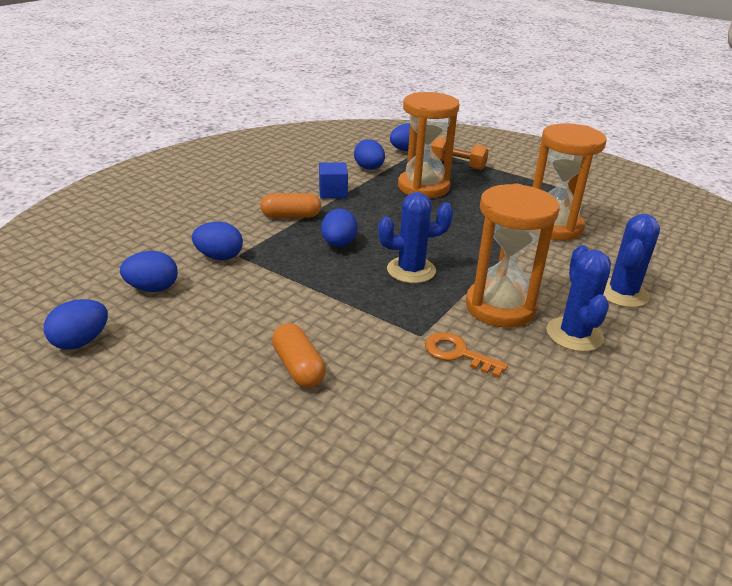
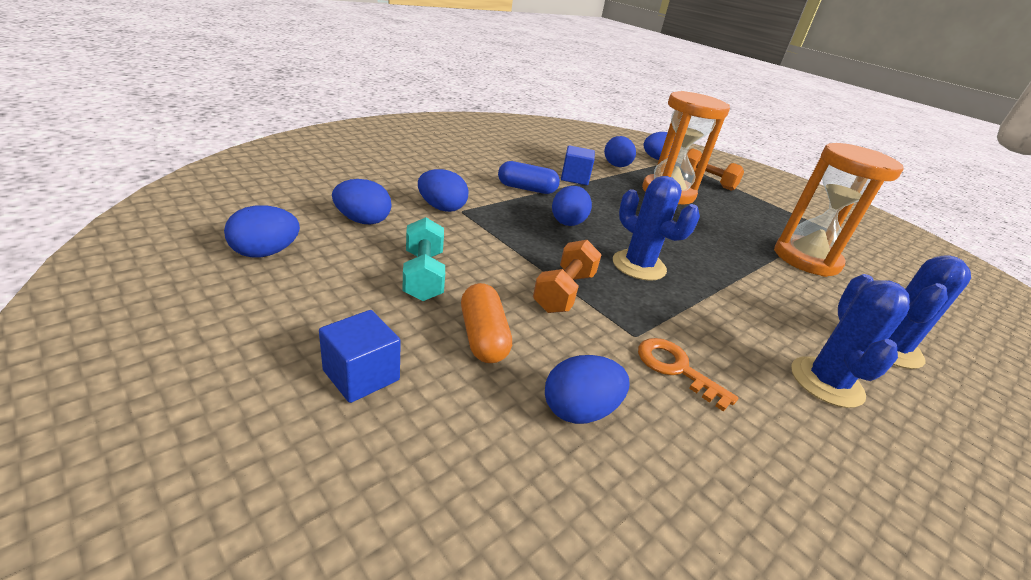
camera: 10 degrees right, 0 degrees up
(213, 423) = (361, 375): none -> blue cube
(229, 327) = (423, 275): none -> turquoise dumbbell
(291, 216) = (526, 189): orange capsule -> blue capsule
(353, 311) = (564, 292): none -> orange dumbbell
(390, 405) = (579, 410): none -> blue egg
(411, 270) = (639, 265): blue cactus -> blue cactus turned 45 degrees clockwise
(500, 307) = (735, 328): orange hourglass -> none

